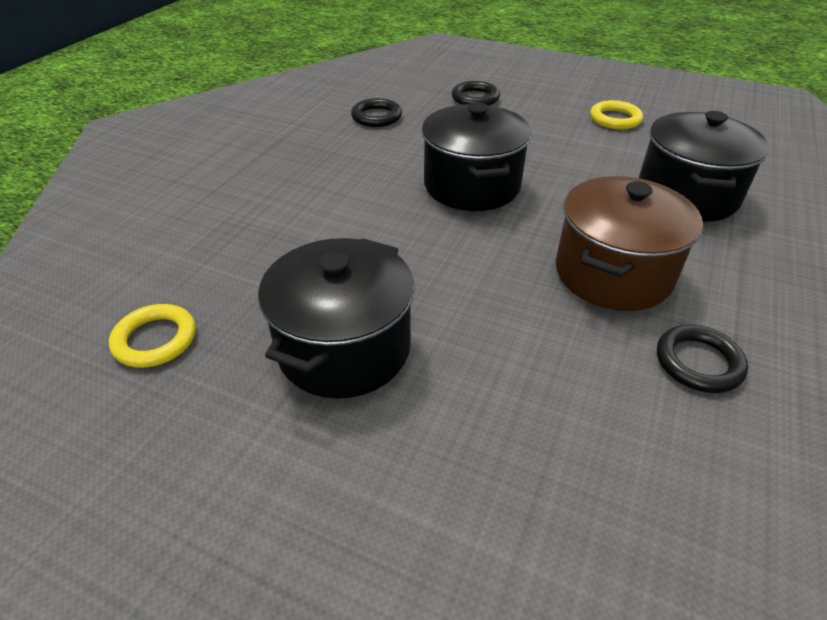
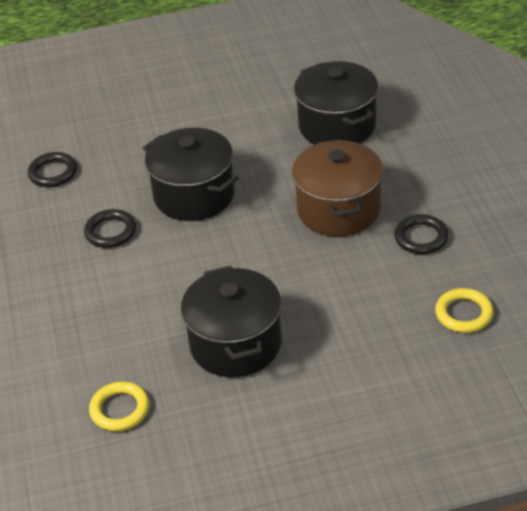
camera: 35 degrees left, 0 degrees up
(475, 98) = (112, 112): black ring -> black ring (110, 232)
(615, 119) = (238, 79): yellow ring -> yellow ring (464, 314)

